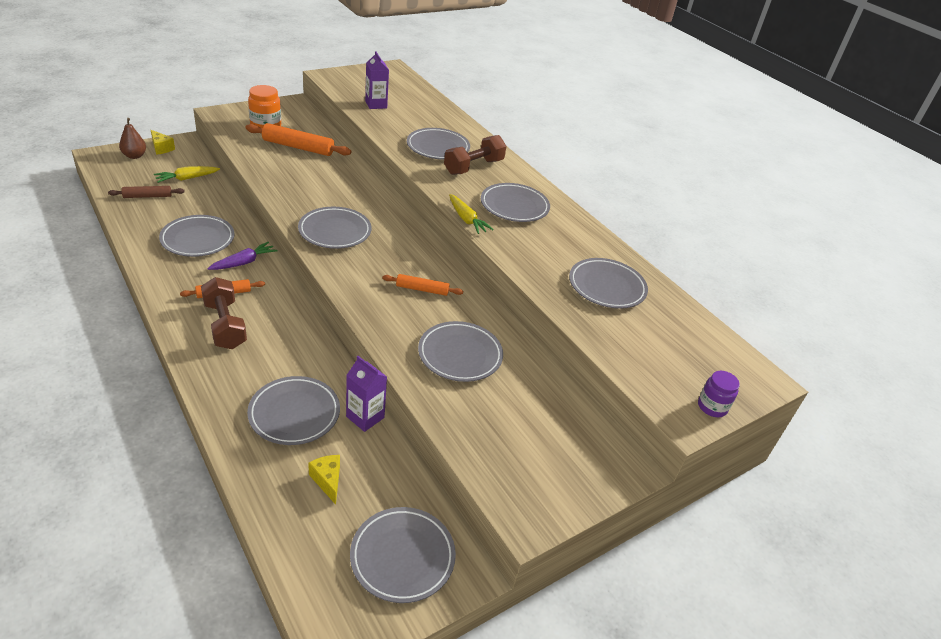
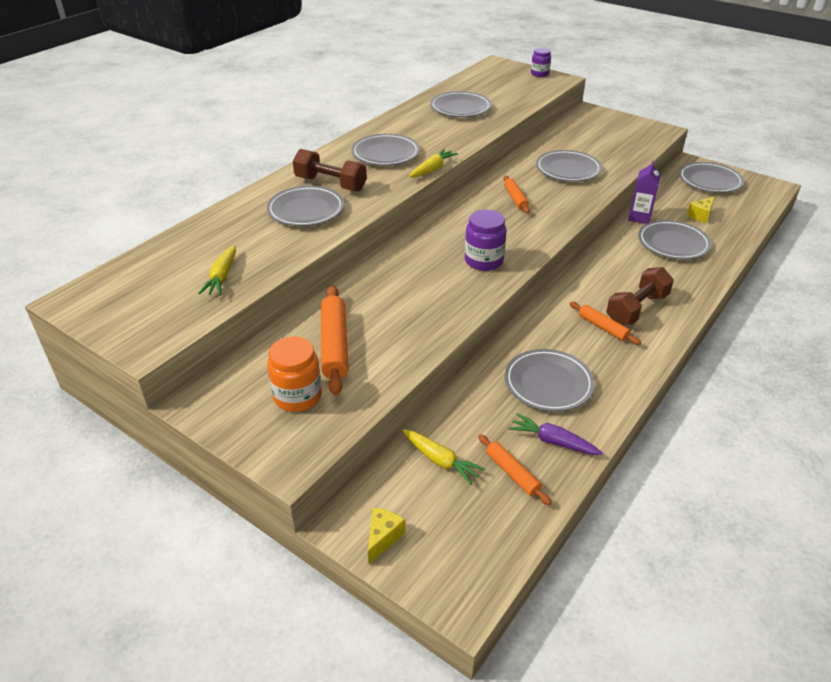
camera: 105 degrees left, 0 degrees up
(134, 156) = (429, 555): brown pear -> none
(147, 196) = (512, 473): brown rolling pin -> orange rolling pin
(244, 262) = (550, 335): purple carrot -> purple carrot (553, 441)
(335, 231) = (483, 261): grey plate -> purple jar
(376, 104) = (222, 277): purple carton -> yellow carrot

